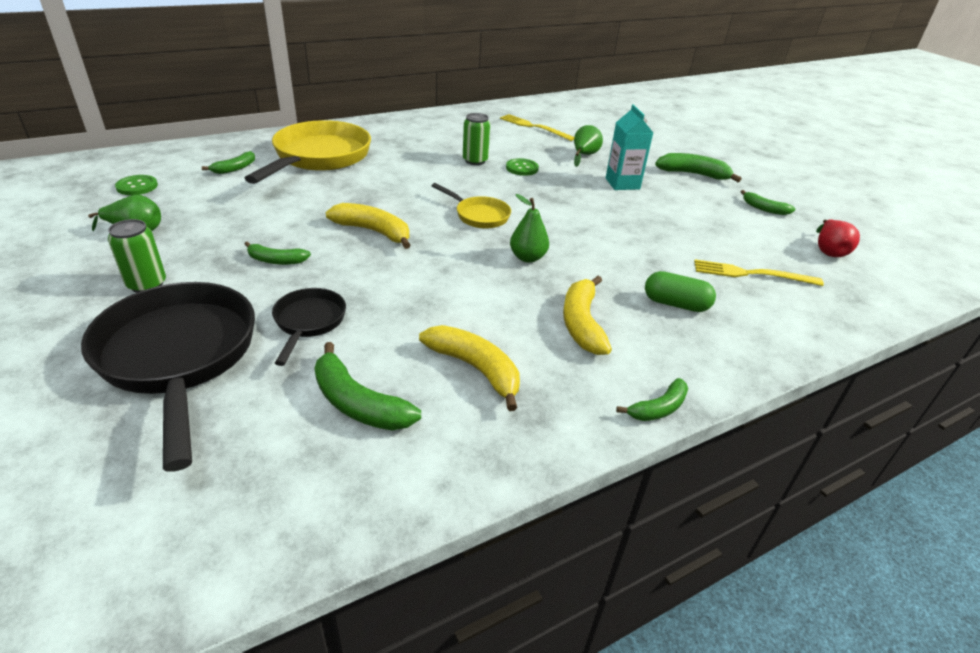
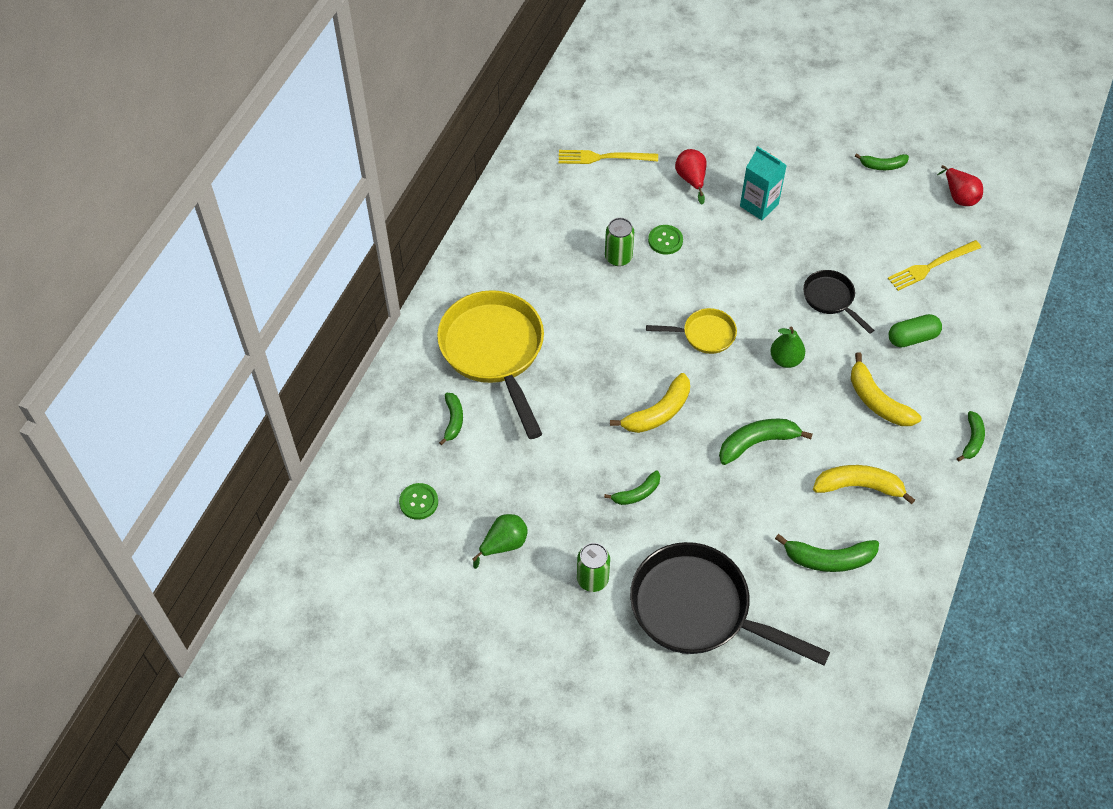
camera: 35 degrees left, 20 degrees up
(308, 322) = (730, 527): black pan -> black pan (831, 299)
(374, 231) = (658, 412): yellow banana -> yellow banana turned 150 degrees clockwise
(584, 155) = (691, 179): green pear -> red pear
(693, 174) = (796, 147): green banana -> green banana (757, 443)

